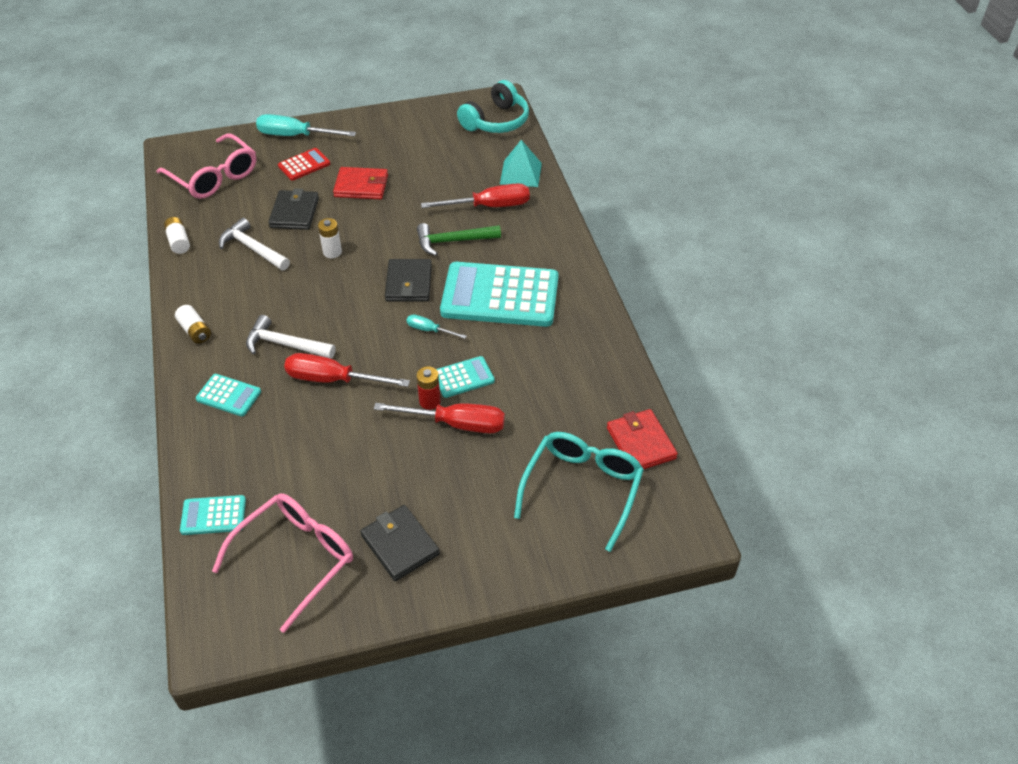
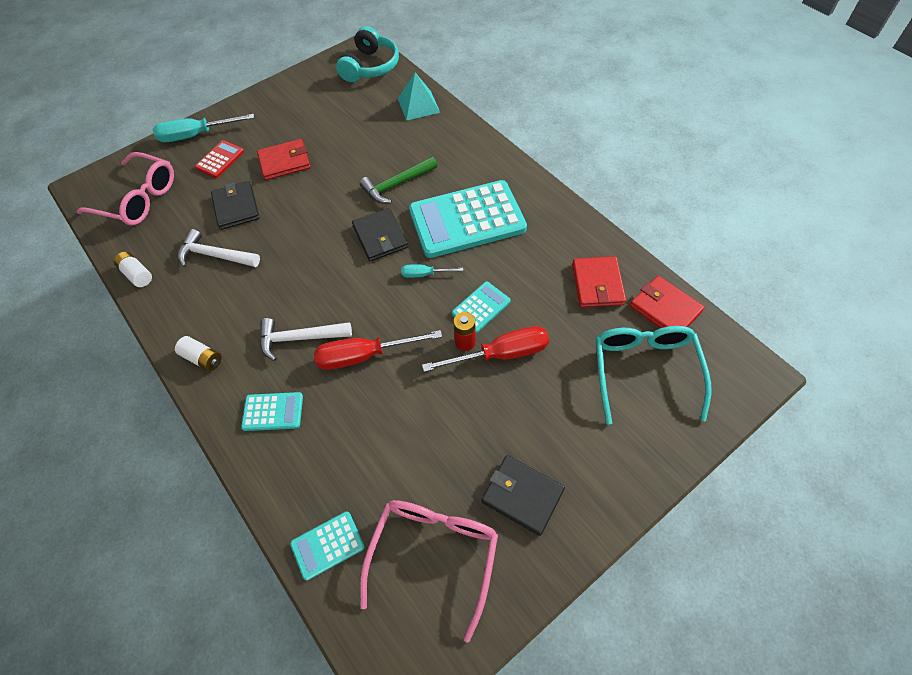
camera: 20 degrees left, 10 degrees up
(332, 252) = (293, 232): white battery -> none
(489, 206) = (409, 143): red screwdriver -> none
(589, 397) = (597, 284): none -> red wallet

